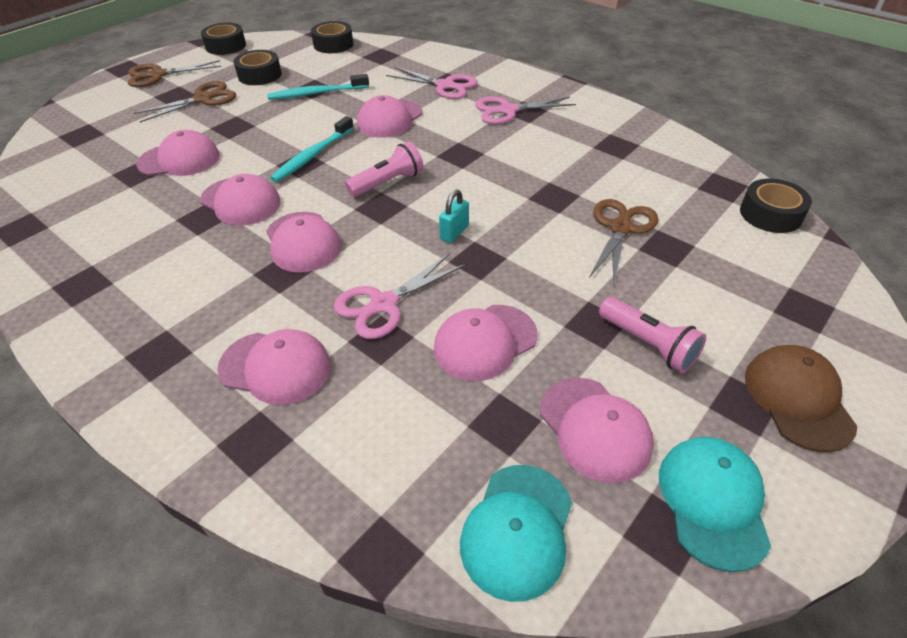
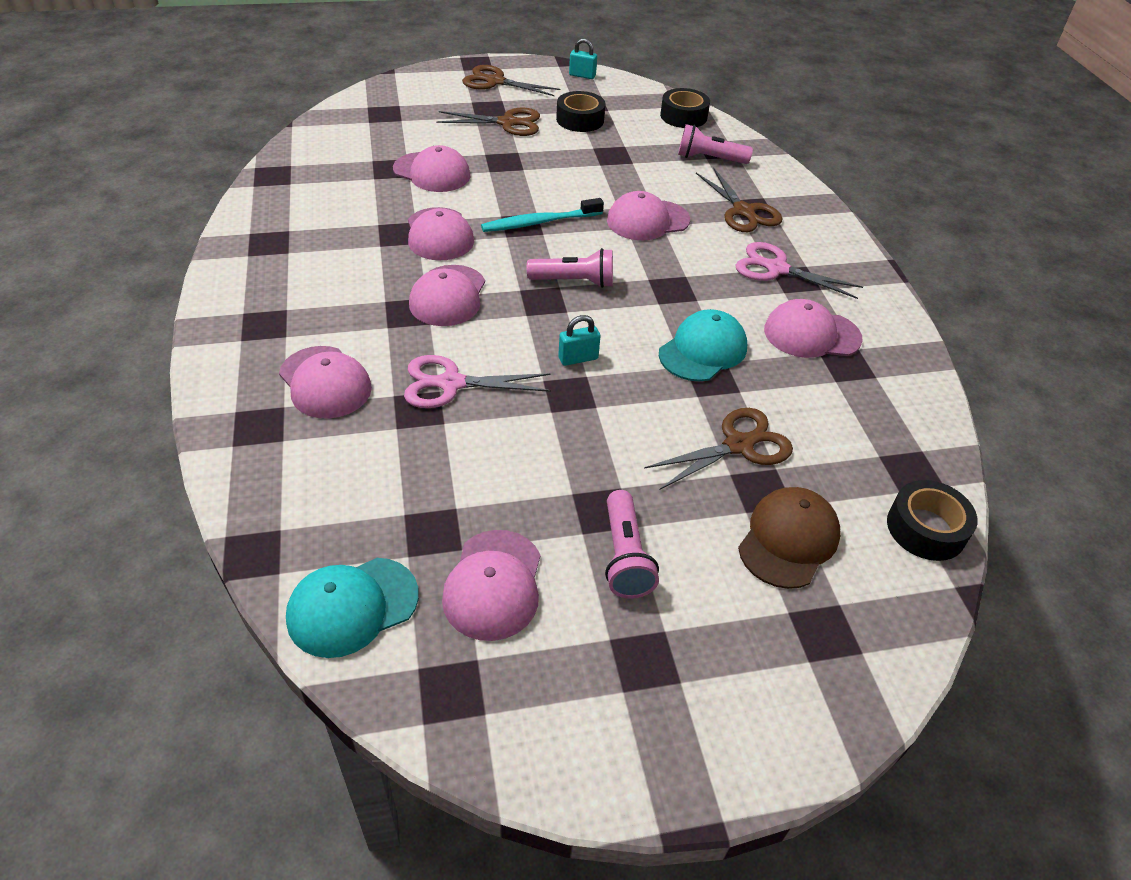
camera: 35 degrees right, 0 degrees up
(226, 46) = (582, 75): black tape -> turquoise padlock
(316, 93) = (610, 162): turquoise toothbrush -> none
(383, 63) = (709, 159): none -> pink flashlight
(445, 86) = (743, 211): pink scissors -> brown scissors
(485, 342) = (492, 463): pink cap -> pink cap (811, 334)
(713, 501) = (515, 702): turquoise cap -> turquoise cap (703, 350)
(798, 399) = (700, 692): brown cap -> brown cap (788, 540)

